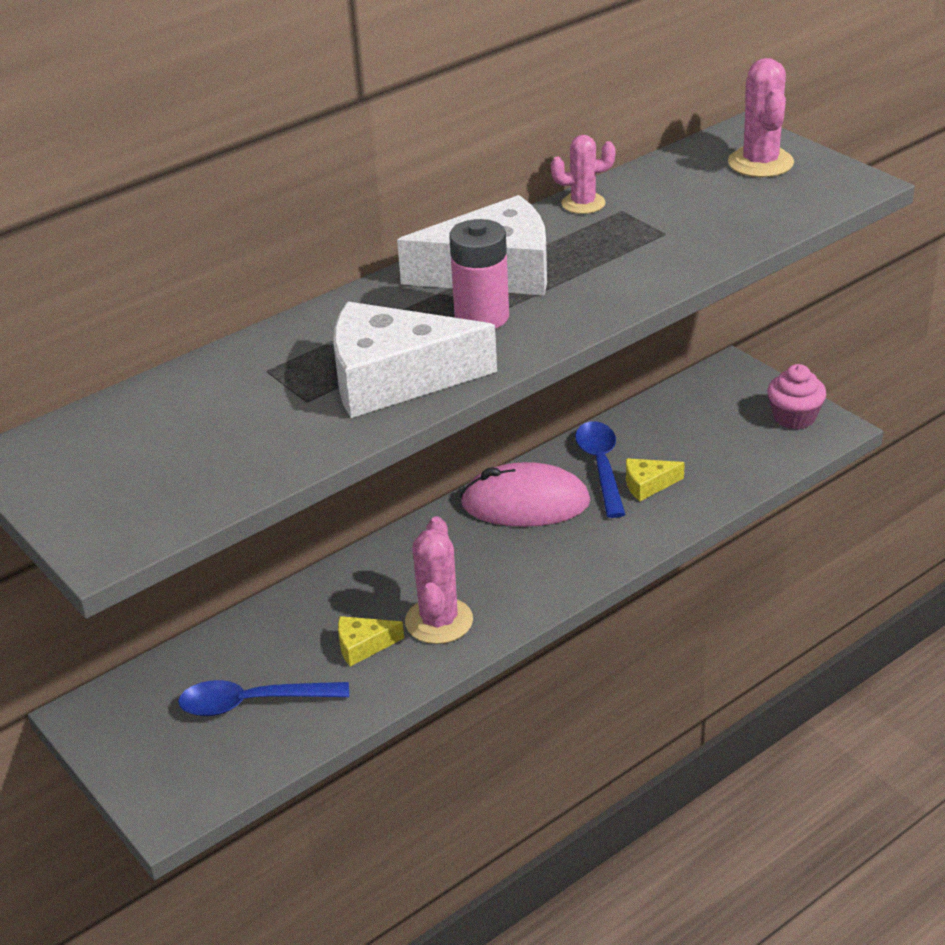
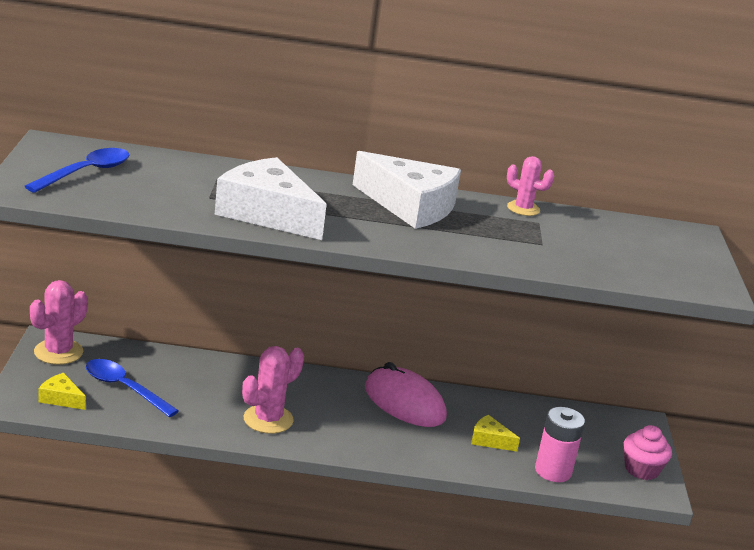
camera: 35 degrees right, 10 degrees down
(363, 646) = (214, 403): yellow cheese -> yellow cheese (61, 398)
(482, 317) = (363, 218): pink battery -> pink battery (553, 471)
(601, 467) = (476, 415): blue spoon -> blue spoon (85, 173)
(760, 163) = (673, 249): pink cactus -> pink cactus (58, 352)

